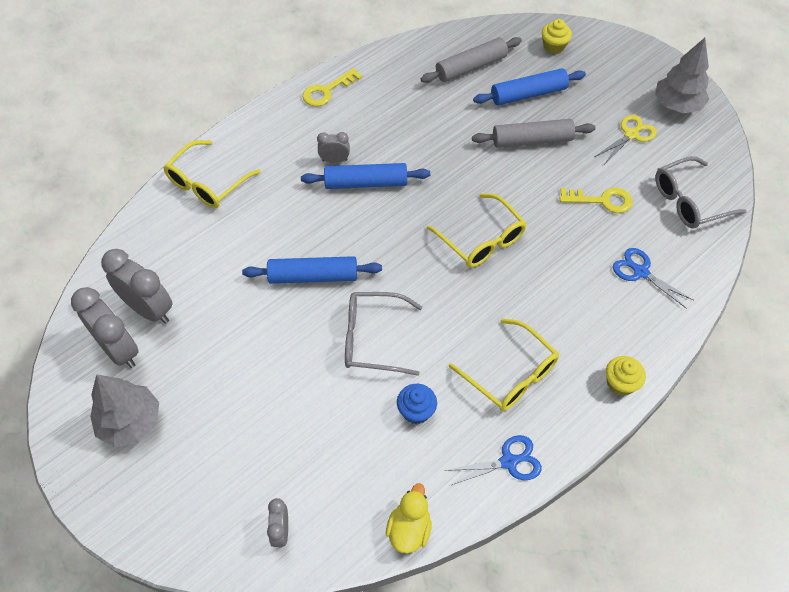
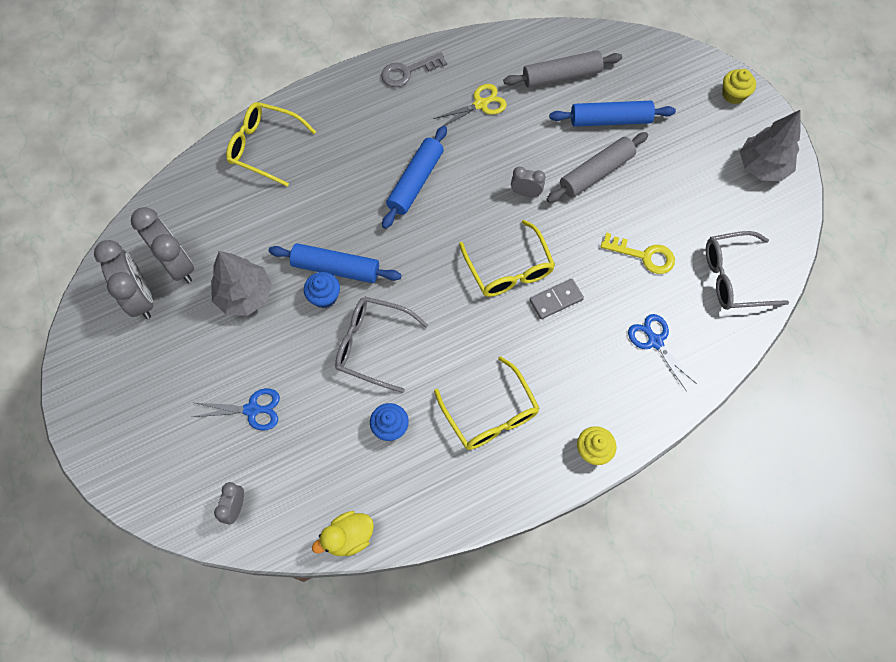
camera: 15 degrees right, 10 degrees up
(130, 422) = (133, 370): grey tree -> grey tree (245, 295)
(207, 183) = (264, 147): yellow glasses -> yellow glasses turned 60 degrees clockwise
(310, 305) = (324, 296): none -> blue cupcake
(327, 91) = (408, 72): yellow key -> grey key
(334, 160) = (392, 150): grey clock -> grey clock (526, 193)
(366, 183) = (415, 182): blue rolling pin -> blue rolling pin turned 75 degrees counterclockwise
(409, 529) = (348, 537): yellow duck -> yellow duck turned 150 degrees counterclockwise
(509, 461) = (460, 498): blue scissors -> blue scissors (252, 409)
(532, 140) = (596, 173): grey rolling pin -> grey rolling pin turned 45 degrees counterclockwise
(535, 257) = (556, 300): none -> grey domino
(553, 46) = (656, 70): yellow cupcake -> yellow cupcake (733, 95)
(631, 134) = (701, 189): yellow scissors -> yellow scissors (481, 104)

